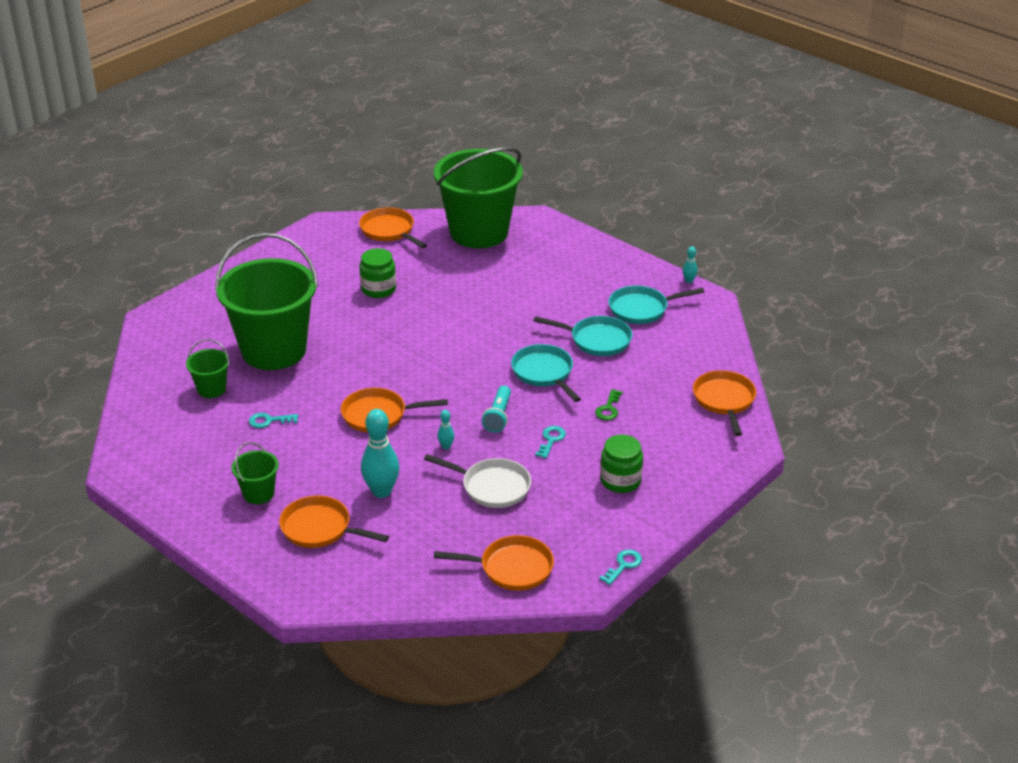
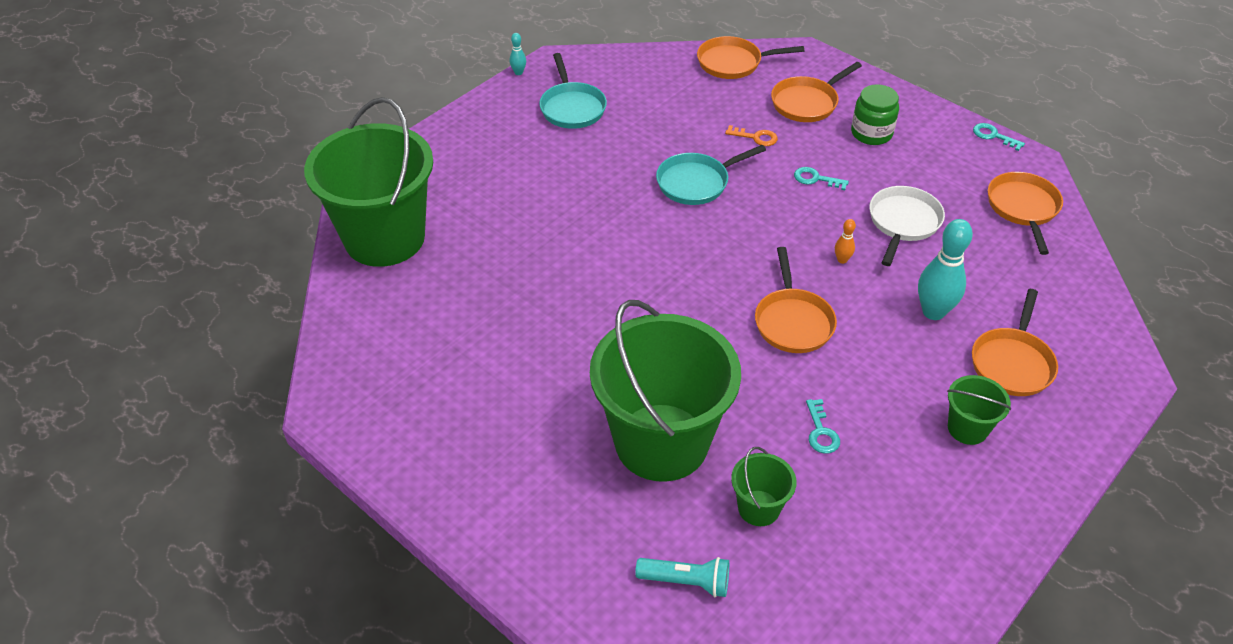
camera: 90 degrees left, 10 degrees up
(378, 289) = (514, 335): green jar -> none
(389, 231) = (363, 330): orange pan -> orange pan (807, 102)
(446, 446) = (842, 260): turquoise bowling pin -> orange bowling pin
(498, 416) = (781, 218): turquoise flashlight -> turquoise flashlight (686, 581)
(596, 340) = (632, 142): turquoise pan -> none
(608, 408) = (755, 137): green key -> orange key

